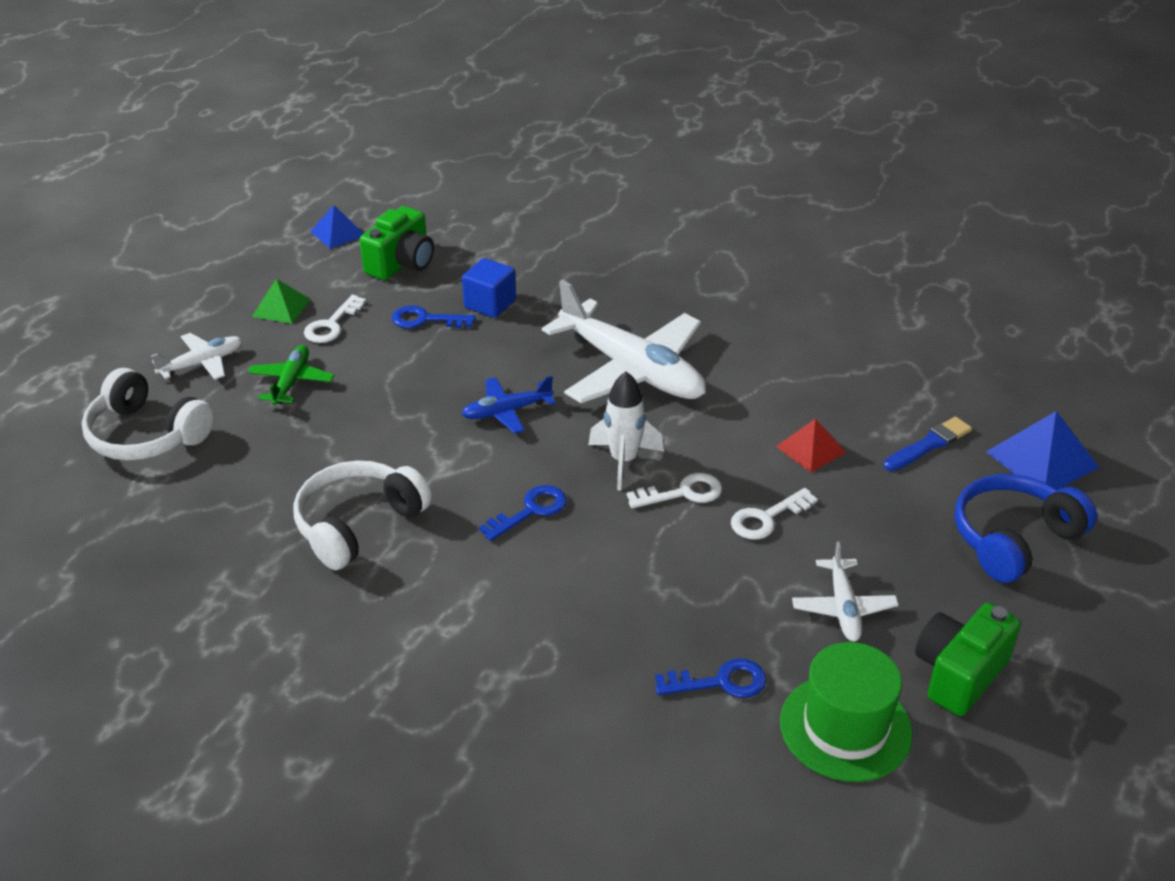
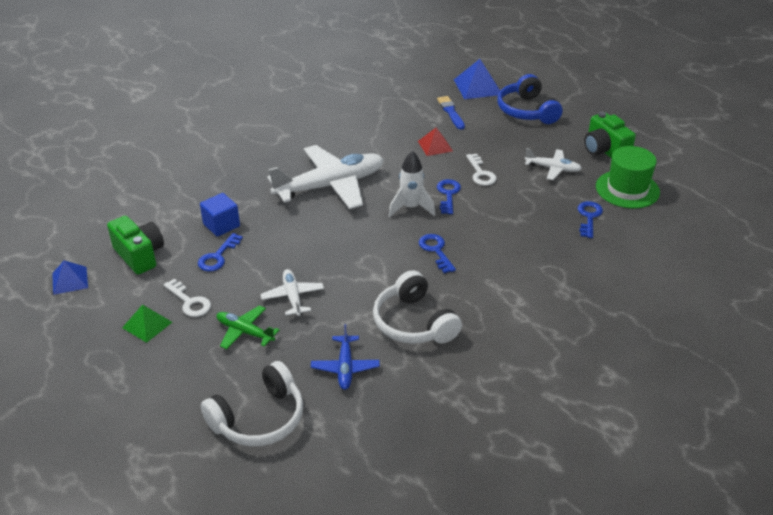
camera: 70 degrees left, 0 degrees up
(202, 363) = (188, 377): white plane -> white plane (293, 297)
(506, 411) = (340, 241): blue plane -> blue plane (345, 367)
(683, 493) = (448, 194): white key -> blue key

